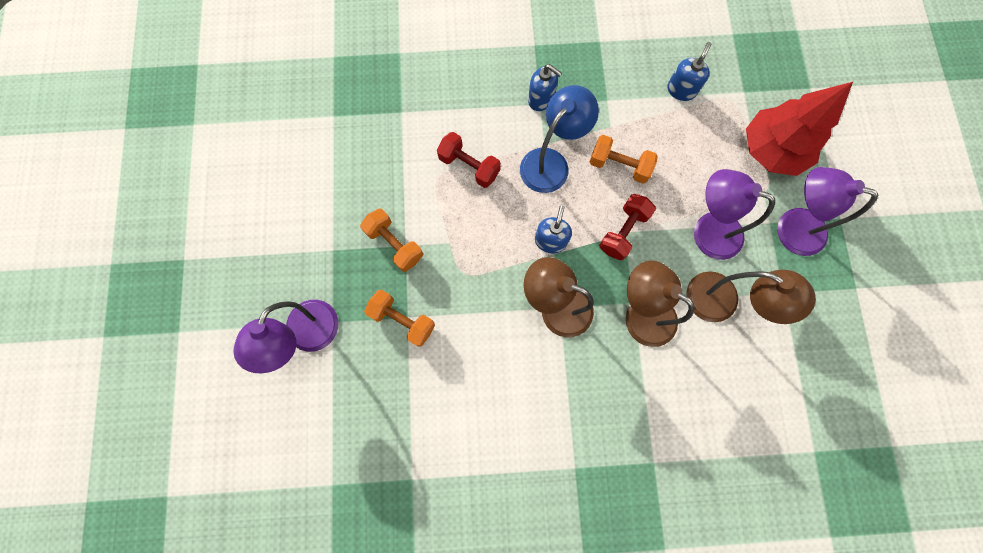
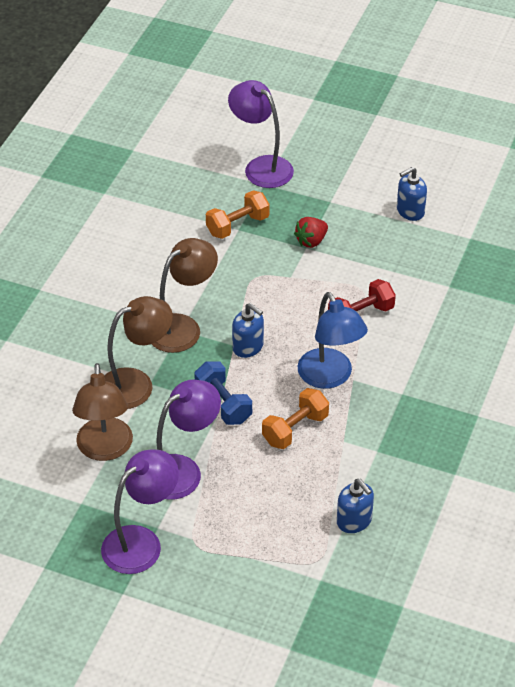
camera: 115 degrees right, 30 degrees down
(395, 244) = (311, 241): orange dumbbell -> red strawberry
(541, 99) = (407, 396): blue soap dispenser -> blue soap dispenser (410, 211)
(623, 232) = (223, 404): red dumbbell -> blue dumbbell
(722, 302) = (105, 449): brown lamp -> brown lamp turned 60 degrees counterclockwise
(772, 150) = (235, 570): red tree -> none

